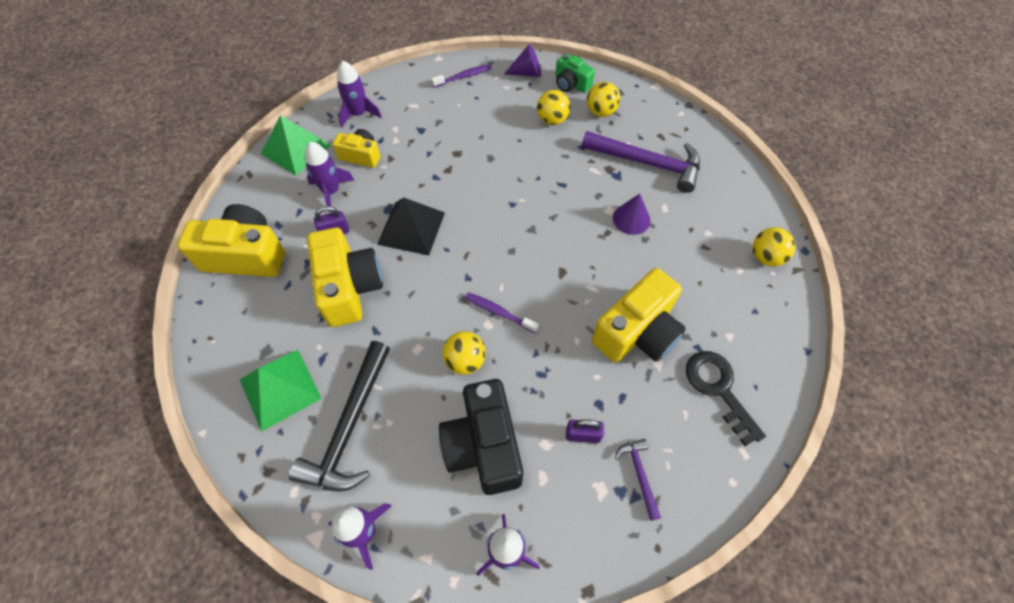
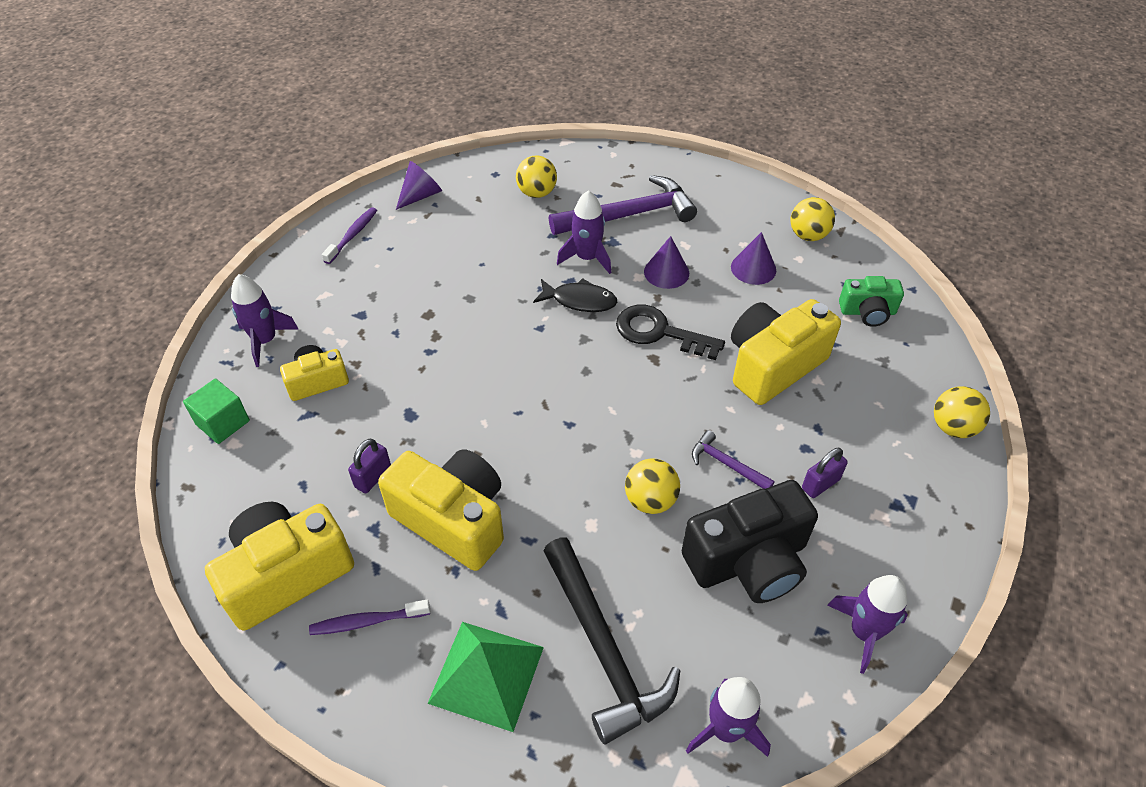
camera: 40 degrees left, 10 degrees down
(296, 149) = (223, 422): green pyramid -> green cube
(331, 191) = (321, 439): purple rocket -> purple rocket (587, 258)
(411, 228) = (457, 416): black pyramid -> none
(483, 446) = (748, 561): black camera -> black camera turned 60 degrees counterclockwise
(499, 312) = (634, 434): purple toothbrush -> purple toothbrush (367, 621)
(552, 120) = (496, 226): yellow ball -> yellow ball (953, 427)
(554, 202) = (580, 300): none -> black fish
(571, 84) = (479, 182): green camera -> green camera (867, 312)
(637, 332) = (773, 365): yellow camera -> yellow camera turned 135 degrees counterclockwise
(639, 474) = (896, 479): purple hammer -> purple hammer (726, 464)
(696, 255) = (753, 268): none -> purple cone
(718, 389) = (882, 365): black key -> black key (659, 332)

